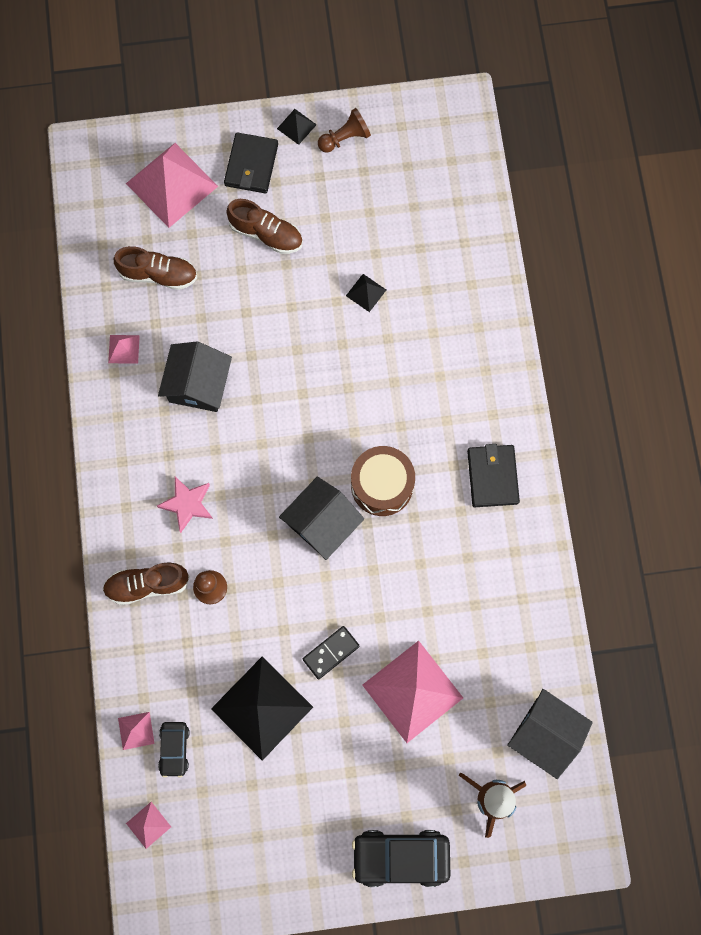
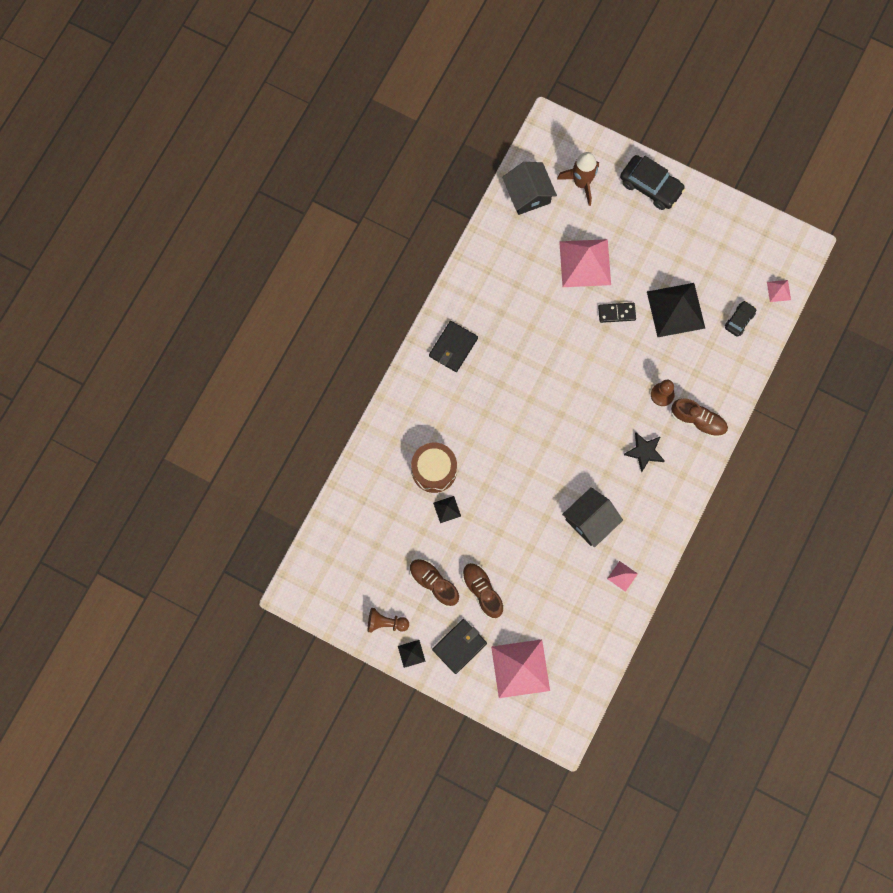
camera: 145 degrees left, 0 degrees up
(136, 731) = (755, 344): pink pyramid -> none
(158, 274) = (569, 611): brown shoe -> brown shoe (434, 583)
(187, 504) = (644, 452): pink star -> black star
(322, 523) = (572, 387): black house -> none
(382, 485) = (521, 386): brown drum -> brown drum (434, 470)

